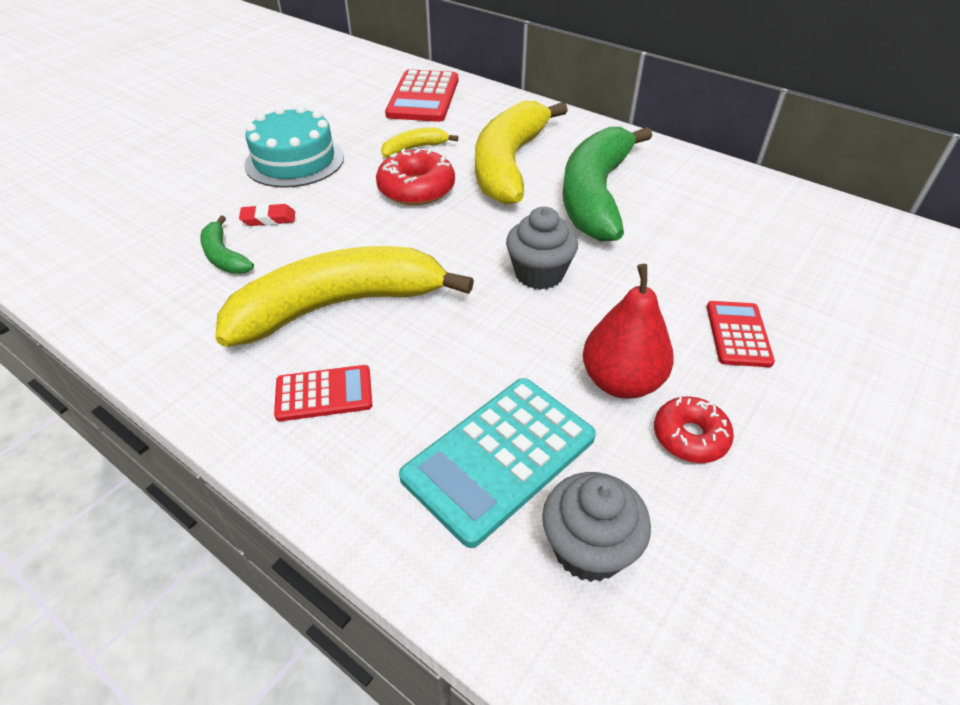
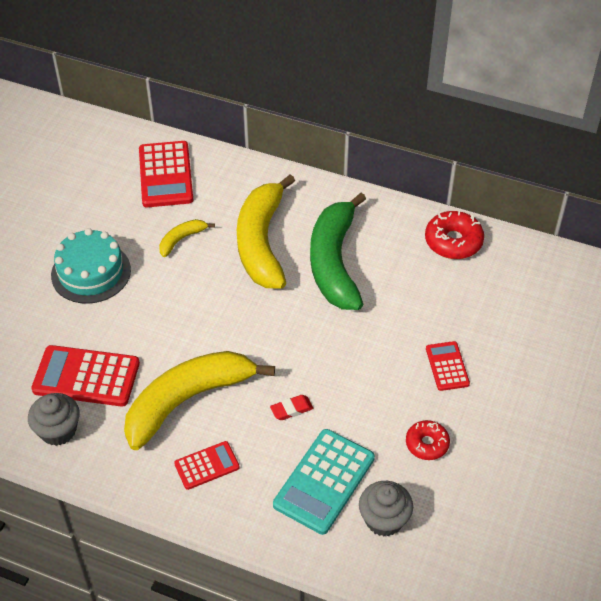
camera: 15 degrees left, 5 degrees up
(224, 256) = (86, 377): green banana -> red calculator
(268, 219) = (101, 336): red eraser -> red eraser (291, 409)
(416, 189) = (199, 283): red donut -> red donut (453, 241)
(539, 274) = (312, 345): grey cupcake -> grey cupcake (58, 430)
(621, 382) = (382, 417): red pear -> none

